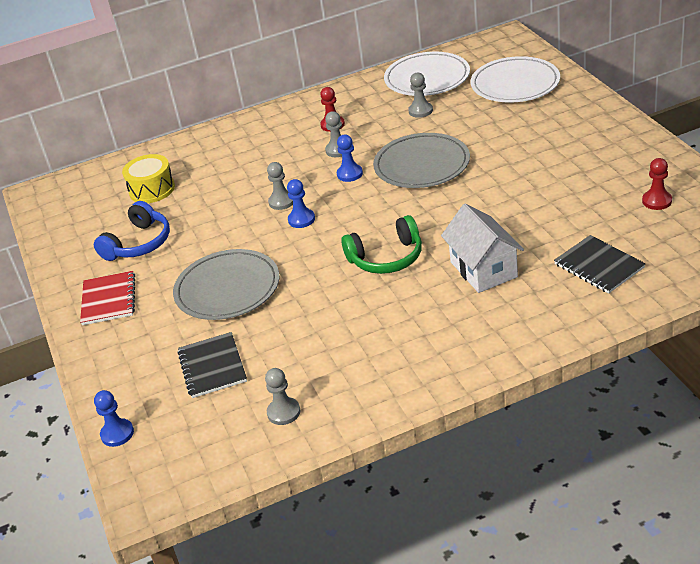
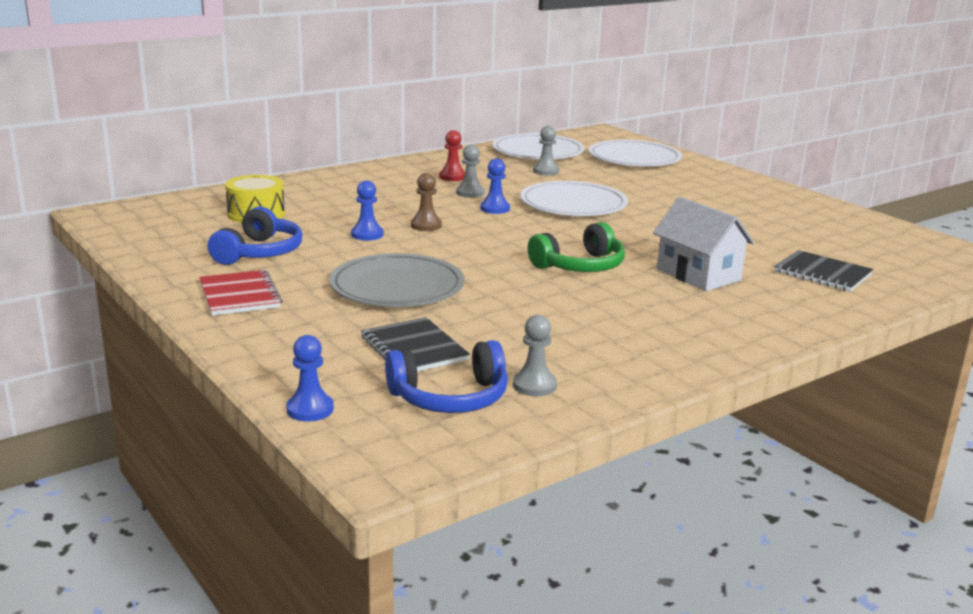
camera: 20 degrees left, 15 degrees down
(217, 424) = (450, 397): none -> blue headphones
(281, 202) = (426, 225): grey pawn -> brown pawn
(301, 219) = (458, 238): blue pawn -> blue pawn (367, 234)
(422, 165) = (573, 205): grey plate -> white plate
(657, 201) = (843, 232): red pawn -> none

